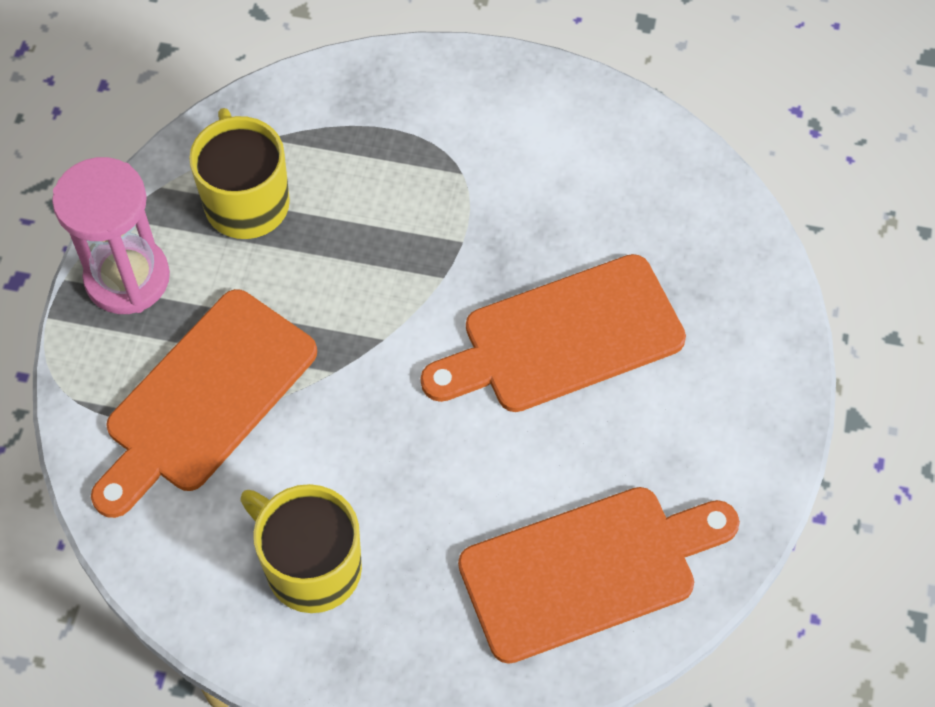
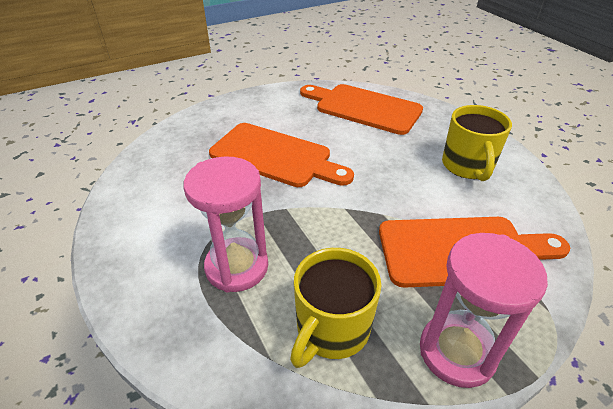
camera: 130 degrees left, 20 degrees down
(396, 173) = (237, 267): none -> pink hourglass

